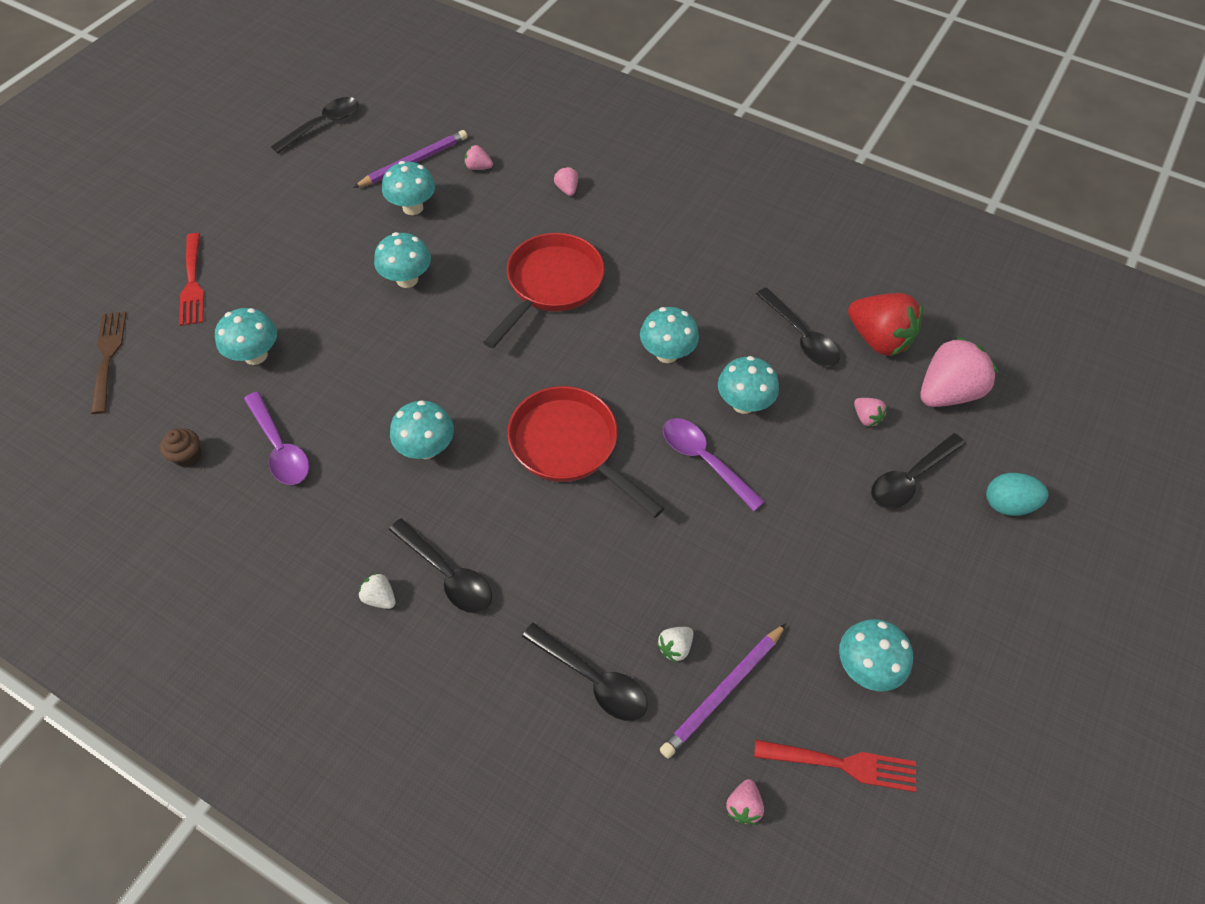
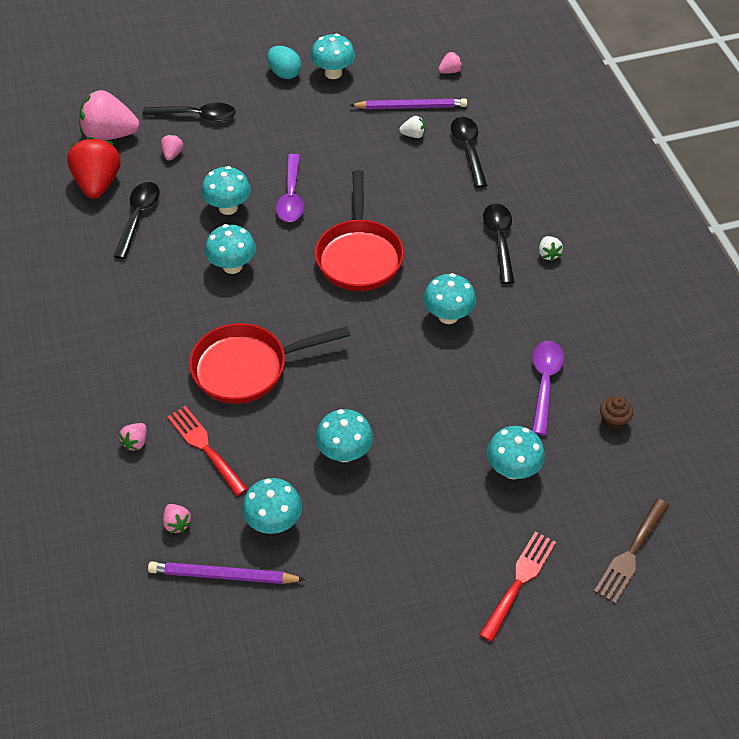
camera: 135 degrees left, 5 degrees down
(323, 125) = (259, 700): black spoon -> none
(842, 764) = (390, 55): red fork -> red fork (205, 447)
(1007, 504) = (168, 76): turquoise egg -> turquoise egg (284, 73)

